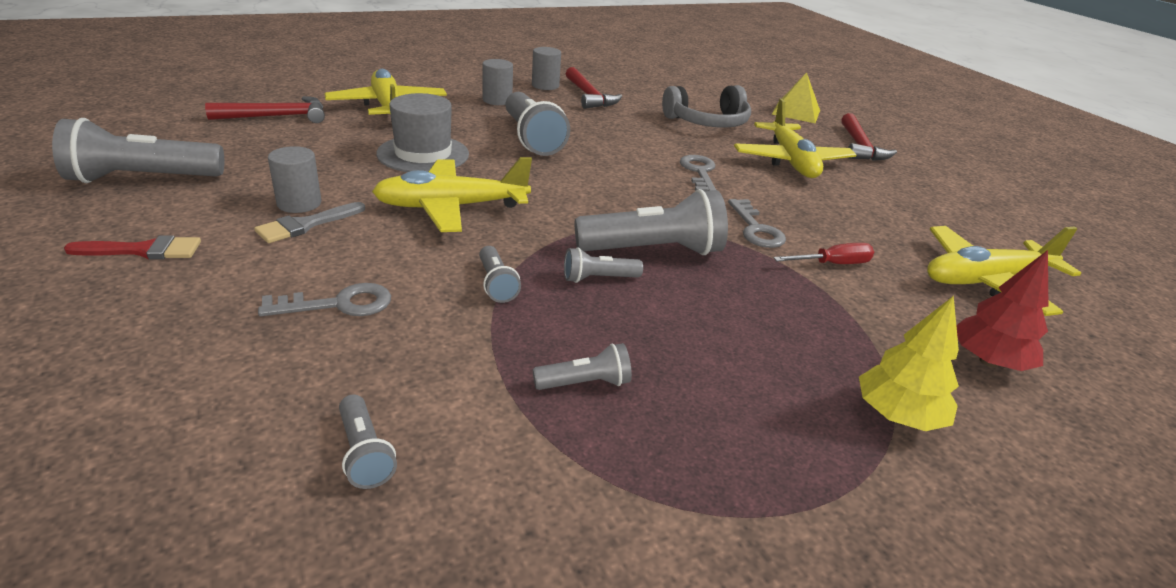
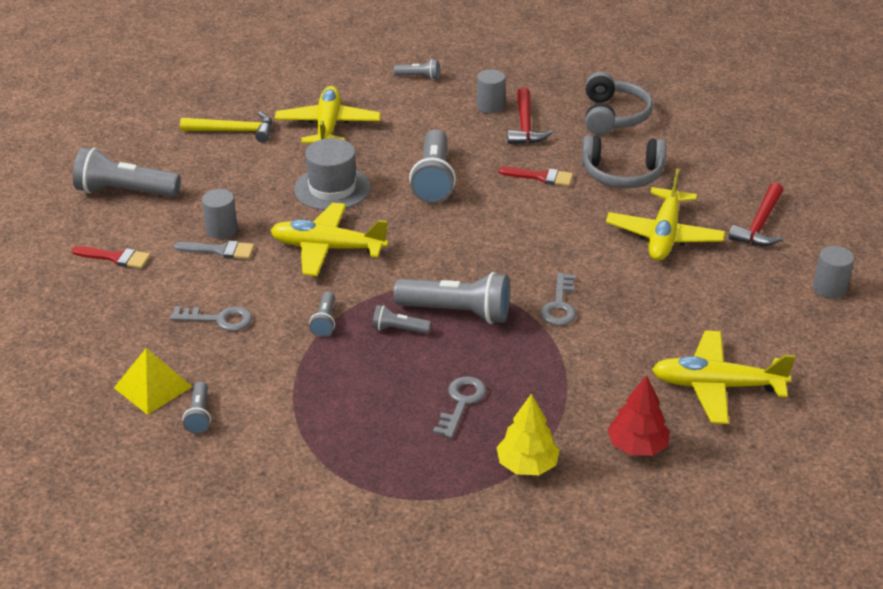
camera: 25 degrees right, 5 degrees up
(276, 116) = (233, 131): red hammer -> yellow hammer
(306, 225) = (220, 250): grey brush -> grey brush turned 150 degrees counterclockwise
(497, 100) = (430, 125): grey cylinder -> grey cylinder (829, 288)
(585, 383) = (340, 402): grey flashlight -> grey flashlight (418, 77)
(637, 129) = (541, 177): none -> red brush
(660, 86) = (613, 116): none -> grey headphones
(699, 172) = (560, 237): grey key -> grey key (461, 403)
(796, 112) = (736, 168): yellow pyramid -> yellow pyramid (153, 387)
(832, 264) = (595, 348): red screwdriver -> none

